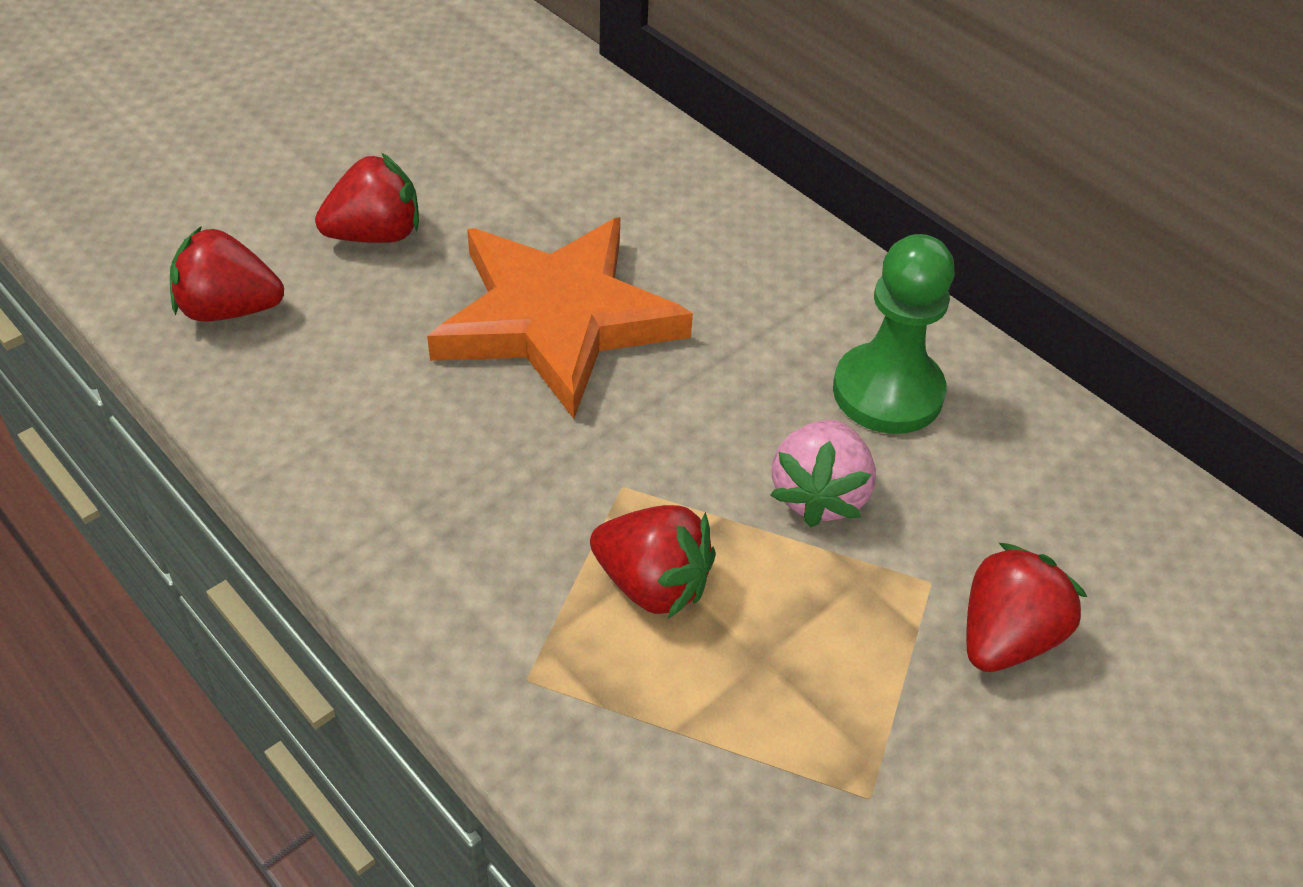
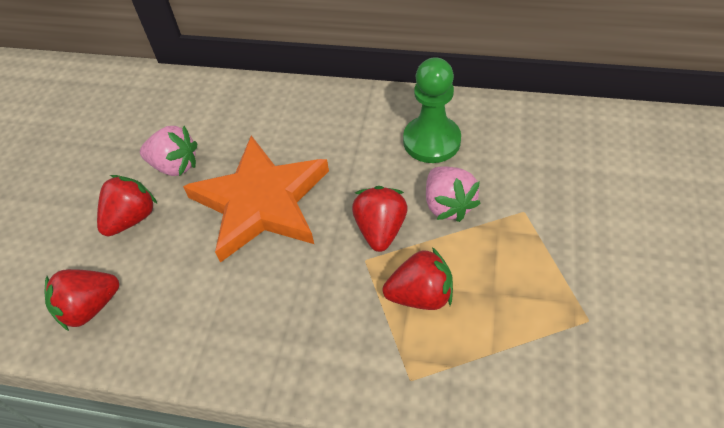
camera: 30 degrees left, 5 degrees up
(491, 202) = (175, 165): none -> pink strawberry
(1006, 637) = (572, 214): red strawberry -> red strawberry (380, 230)

